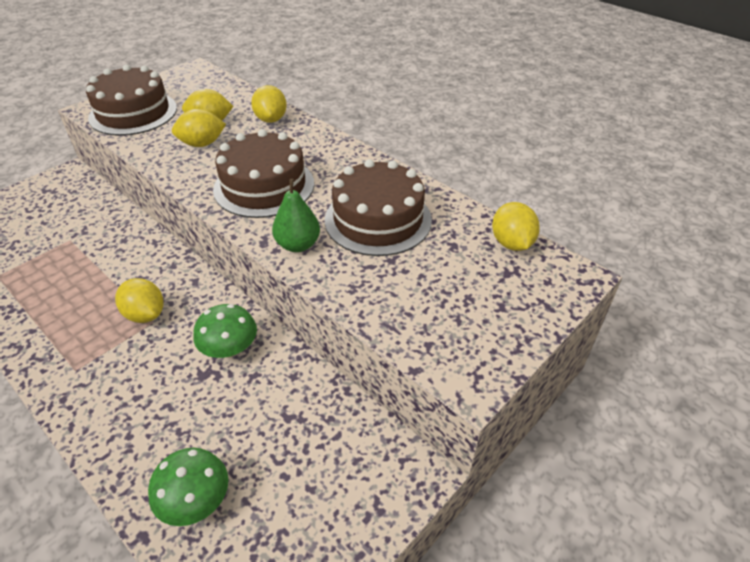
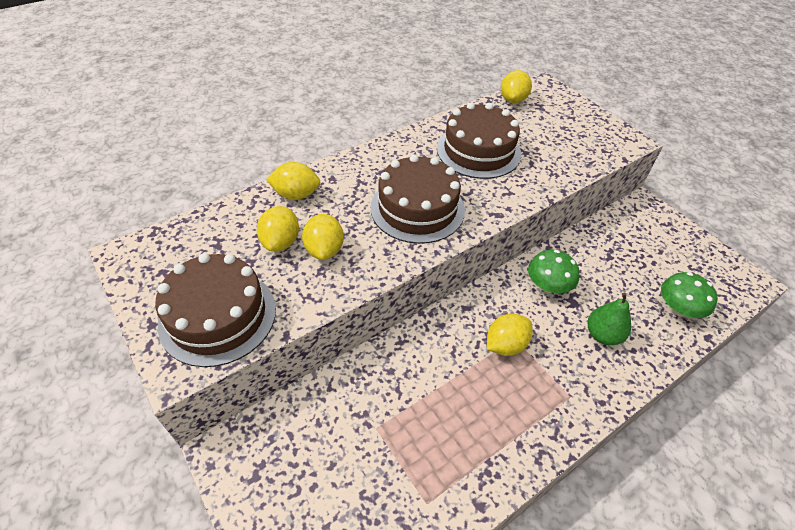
camera: 80 degrees left, 5 degrees up
(298, 245) = (504, 195): green pear -> green pear (602, 335)
(511, 243) = (513, 100): yellow lemon -> yellow lemon turned 75 degrees counterclockwise

